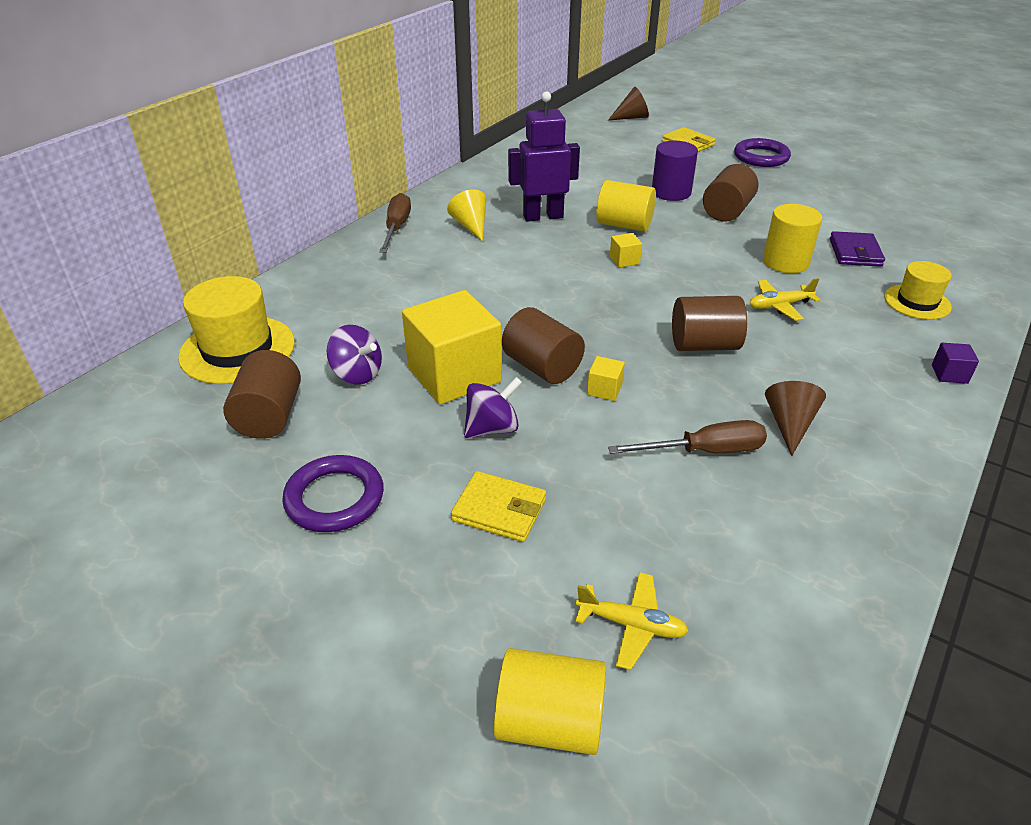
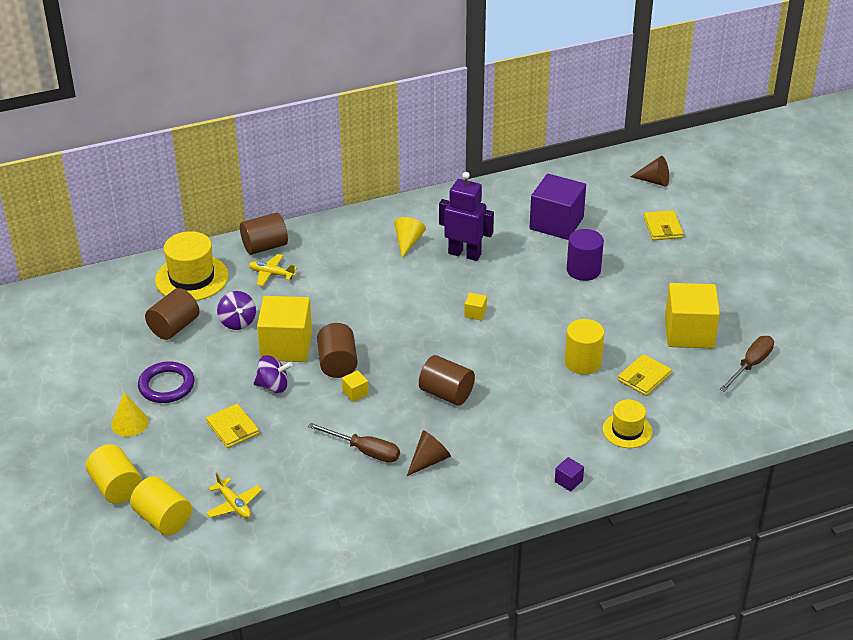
camera: 35 degrees right, 0 degrees up
(327, 584) = (129, 423): none -> yellow cone
(397, 228) = (359, 224): brown screwdriver -> brown screwdriver (750, 365)
(594, 167) = (556, 223): none -> purple cube
(624, 225) = (511, 285): yellow cylinder -> yellow cylinder (116, 487)
(727, 211) = (601, 304): brown cylinder -> brown cylinder (265, 246)
(761, 157) = (704, 265): purple ring -> none
(779, 306) = (530, 390): yellow plane -> yellow plane (271, 274)
(831, 206) = (689, 333): none -> yellow cube
(855, 252) = (644, 377): purple wallet -> yellow wallet

